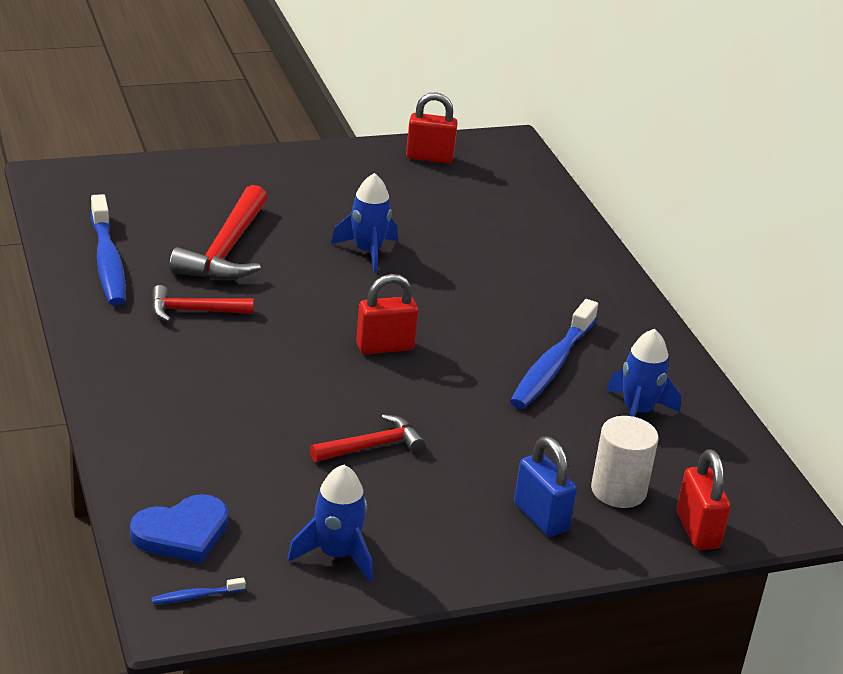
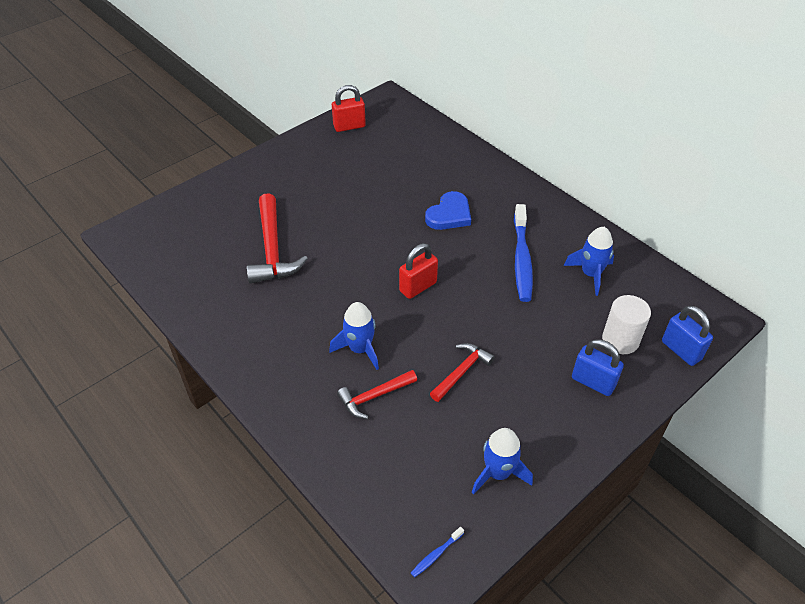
camera: 20 degrees left, 15 degrees up
(107, 261) = (201, 290): blue toothbrush -> none
(182, 533) = (393, 503): blue heart -> blue heart (449, 214)
(193, 311) = (283, 309): red hammer -> red hammer (374, 397)
(367, 252) = (360, 215): blue rocket -> blue rocket (360, 349)
(697, 530) = (681, 350): red padlock -> blue padlock

